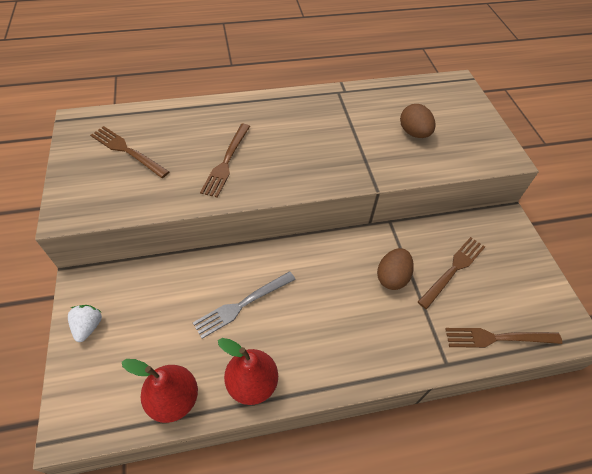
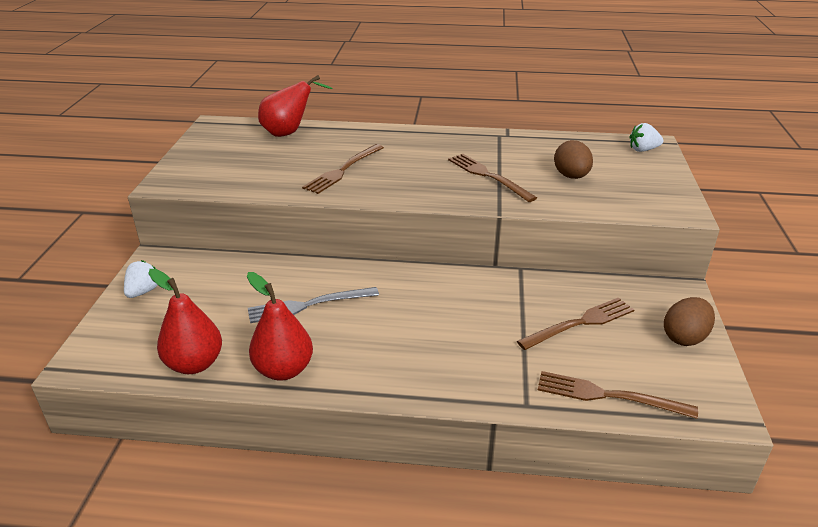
camera: 20 degrees right, 20 degrees down
(127, 151) = (248, 149): brown fork -> brown fork (488, 176)
(155, 120) = (289, 132): none -> red pear
(392, 277) = (497, 315): brown egg -> brown egg (684, 337)
(453, 91) = (643, 150): none -> white strawberry

